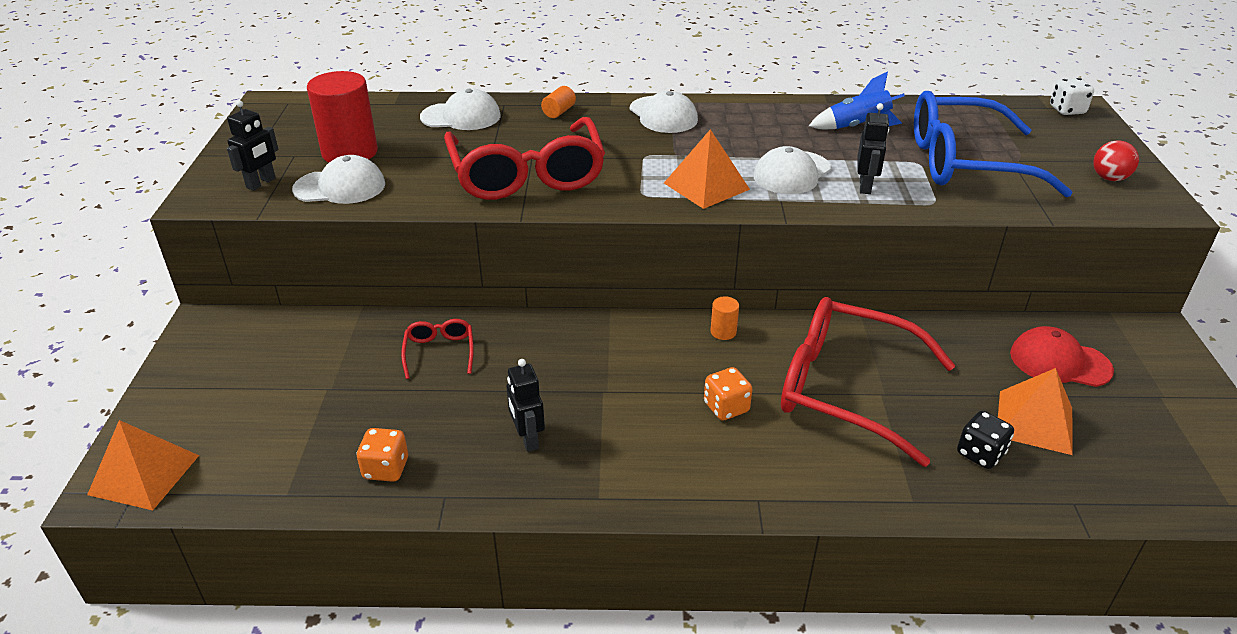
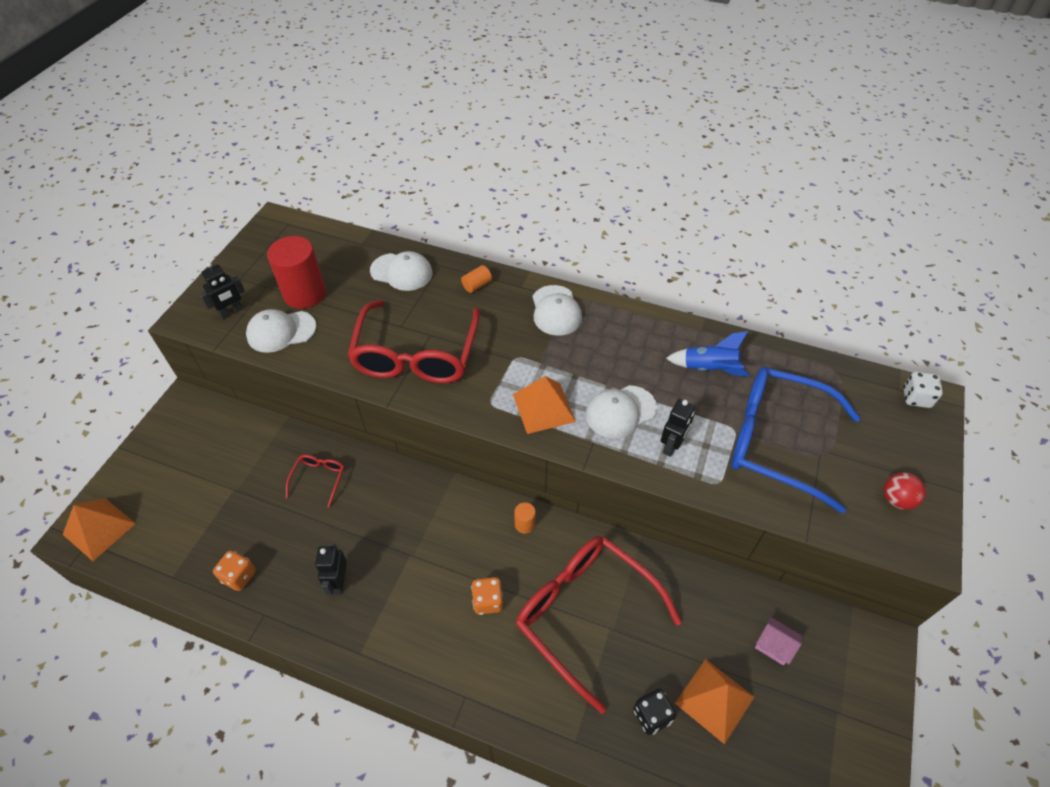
camera: 20 degrees right, 15 degrees up
(340, 187) = (281, 331): white cap -> white cap turned 150 degrees clockwise
(1059, 362) = (774, 645): red cap -> pink house

